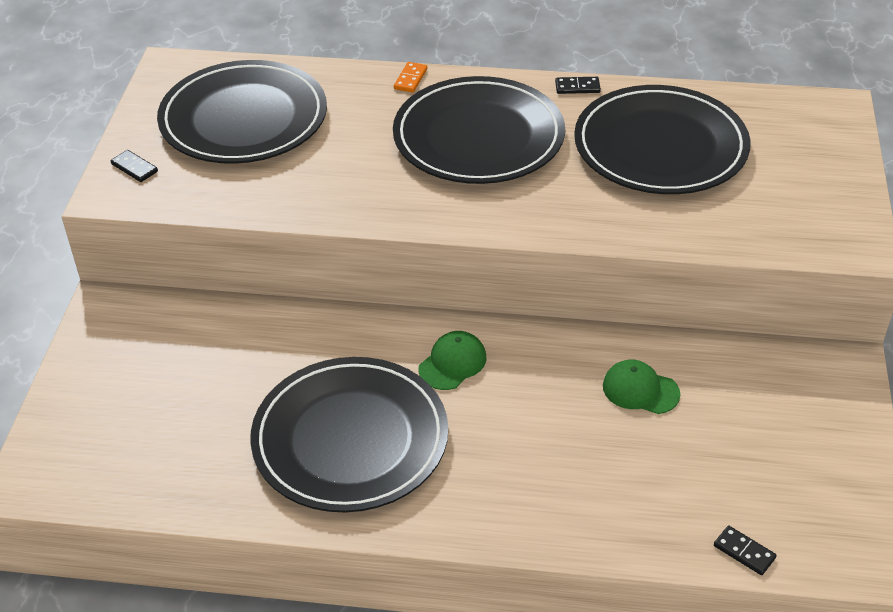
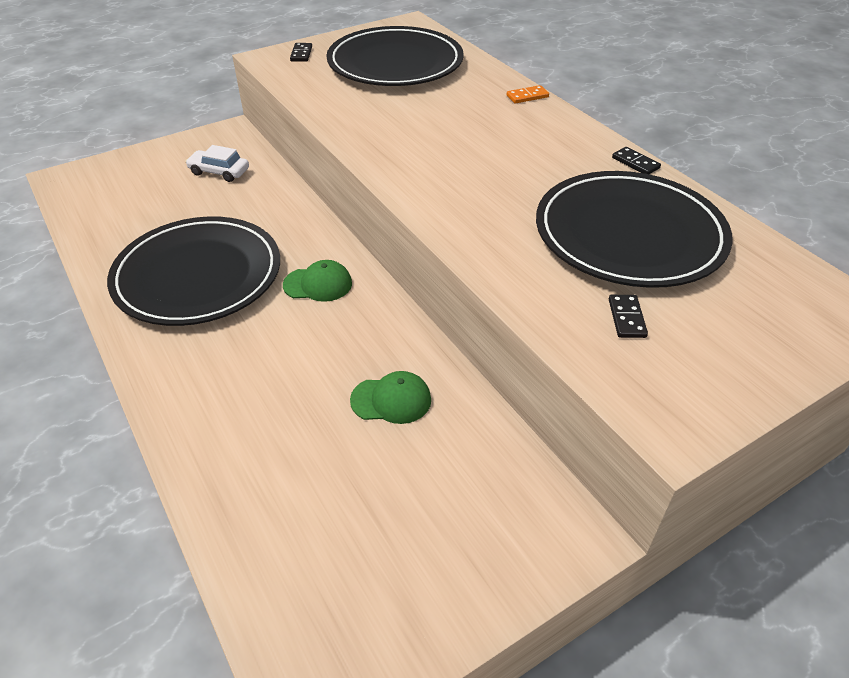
camera: 50 degrees right, 0 degrees up
(180, 348) = (219, 172): none -> white car
(478, 137) = (507, 148): black plate -> none
(640, 390) = (391, 400): green cap -> green cap turned 105 degrees clockwise
(744, 552) = (251, 575): black domino -> black domino (627, 318)

